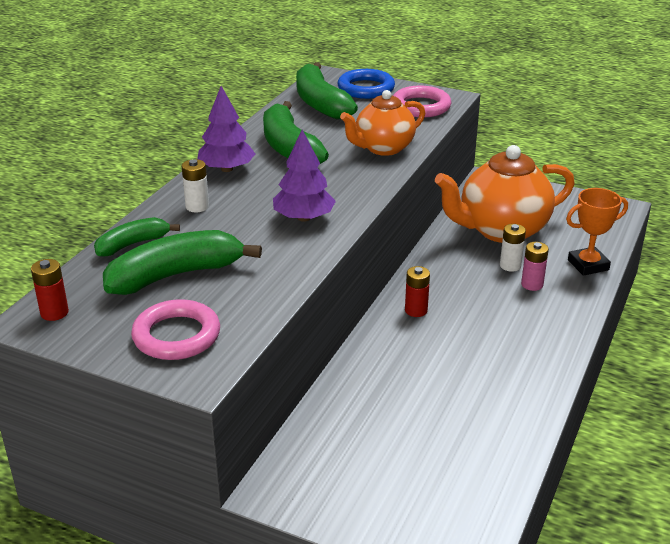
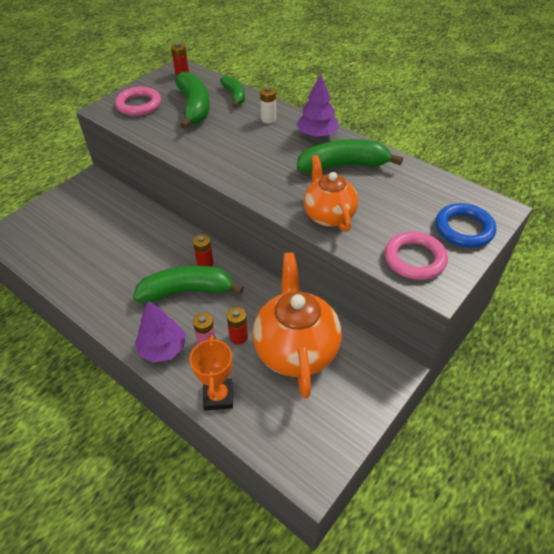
camera: 105 degrees right, 15 degrees up
(303, 218) = (234, 159): purple tree -> purple tree (163, 348)
(320, 103) = (429, 194): green banana -> green banana (187, 291)
(510, 266) = (238, 337): white battery -> red battery

